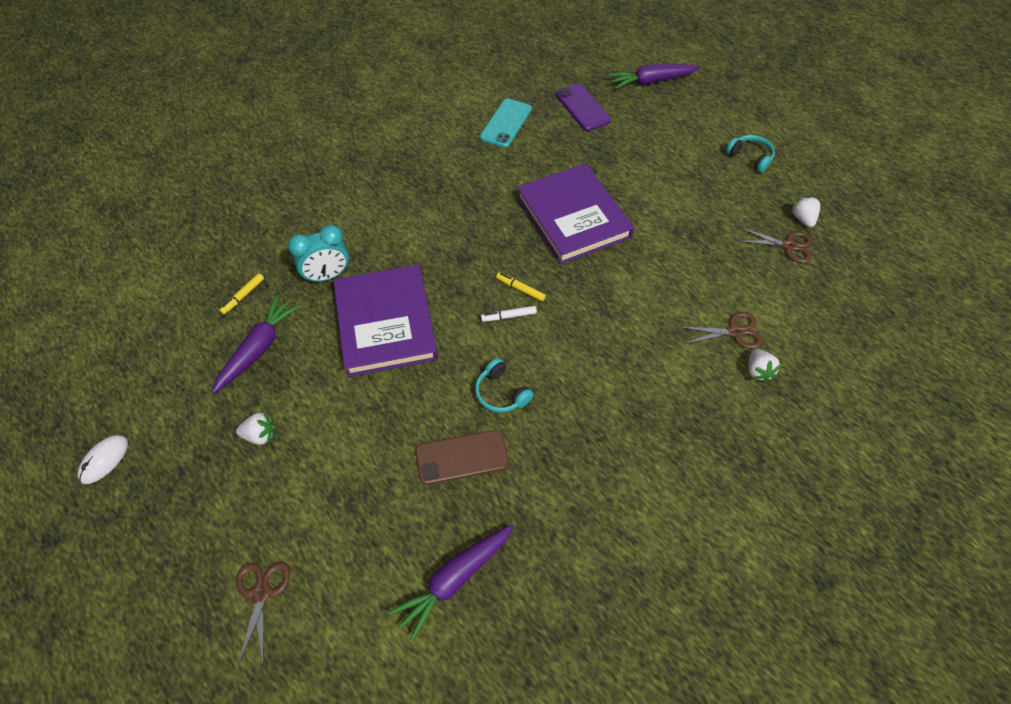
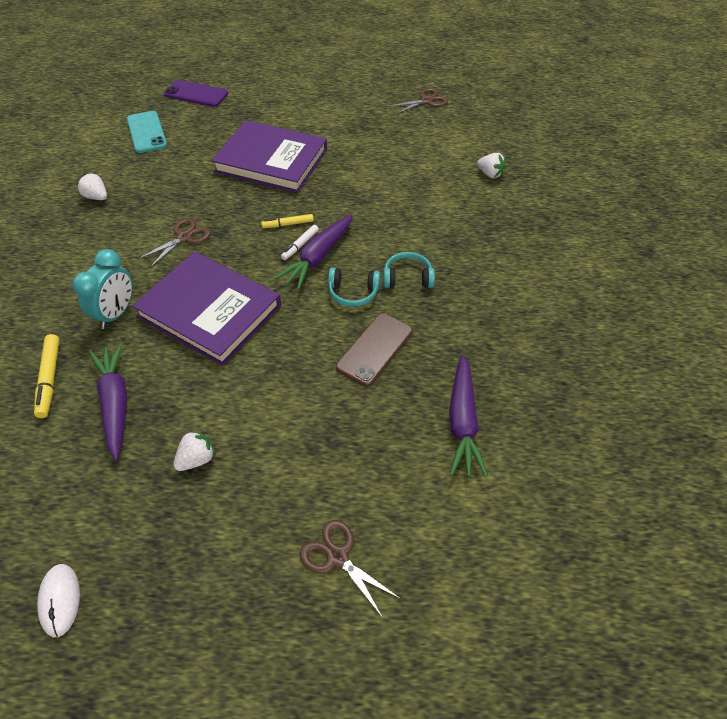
camera: 45 degrees left, 5 degrees down
(243, 296) = (50, 379): yellow marker -> yellow marker, size x1.51
(651, 81) = (228, 56): purple carrot -> purple carrot (318, 257)
(735, 332) = (452, 162): brown scissors -> brown scissors (184, 237)
(750, 157) = (346, 67): turquoise headphones -> turquoise headphones (407, 278)
(802, 219) = (417, 83): white strawberry -> white strawberry (96, 197)

